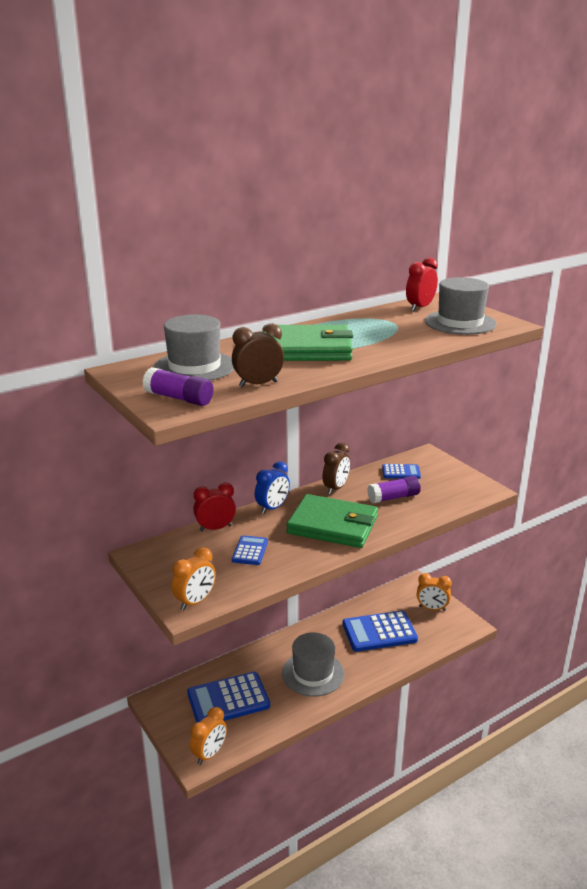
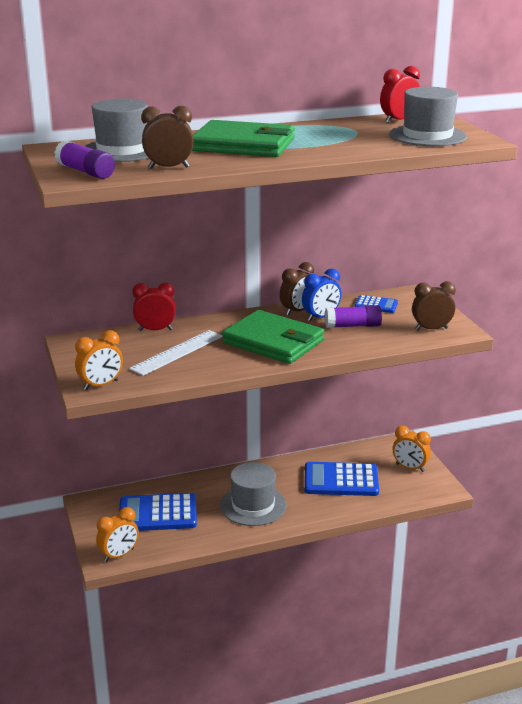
camera: 15 degrees right, 0 degrees up
(250, 551) = (177, 352): blue calculator -> white ruler
(272, 508) = (221, 320): blue clock -> blue clock (321, 317)
(462, 491) = (431, 329): none -> brown clock

